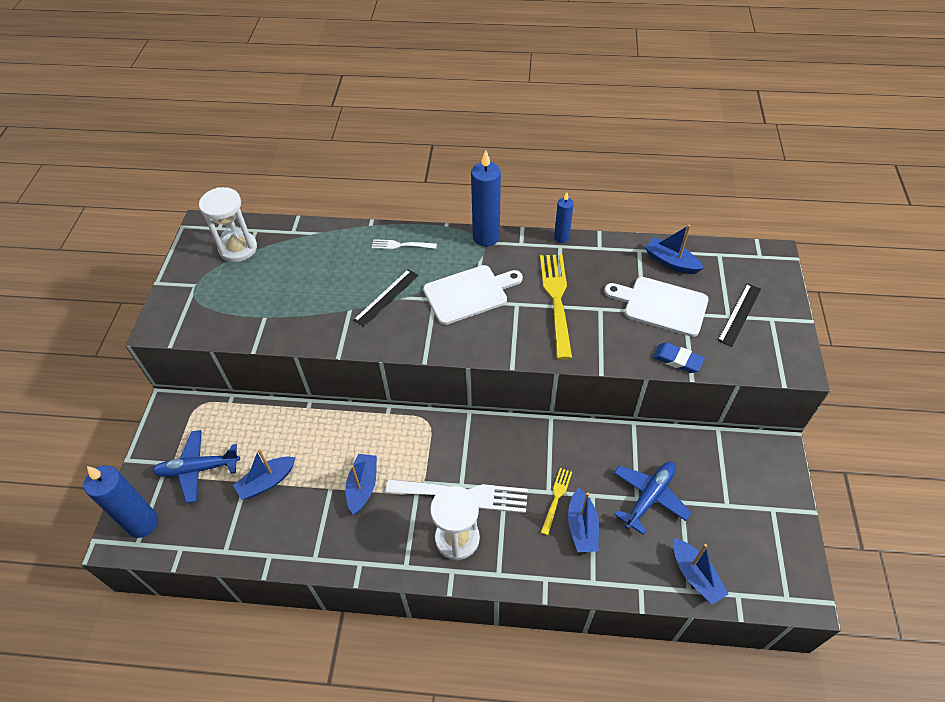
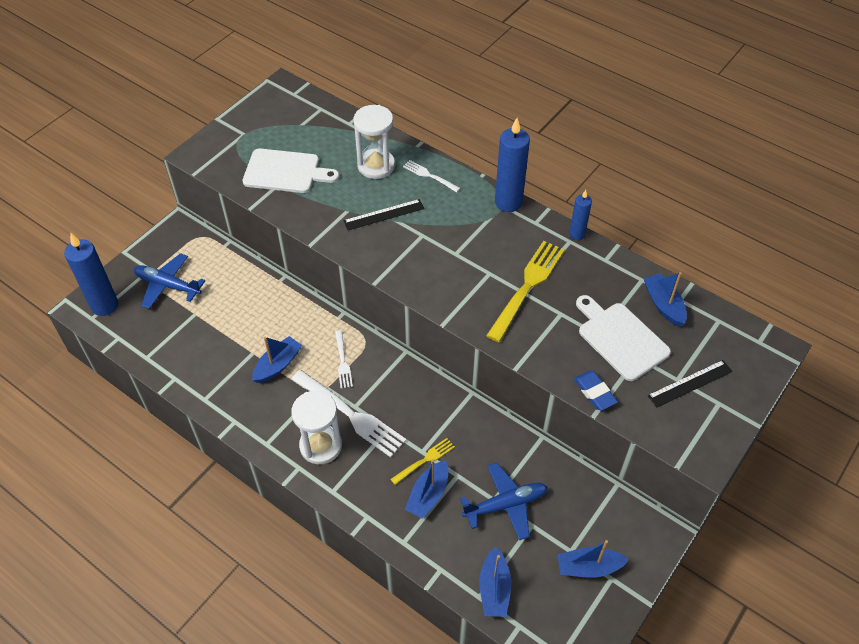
camera: 30 degrees right, 0 degrees up
(238, 248) = (296, 118): white hourglass -> white hourglass (376, 166)
(267, 482) = (210, 322): blue boat -> blue boat (588, 567)
(420, 451) = (343, 361): none -> white fork
(469, 294) = (455, 244): white cutting board -> white cutting board (285, 172)

